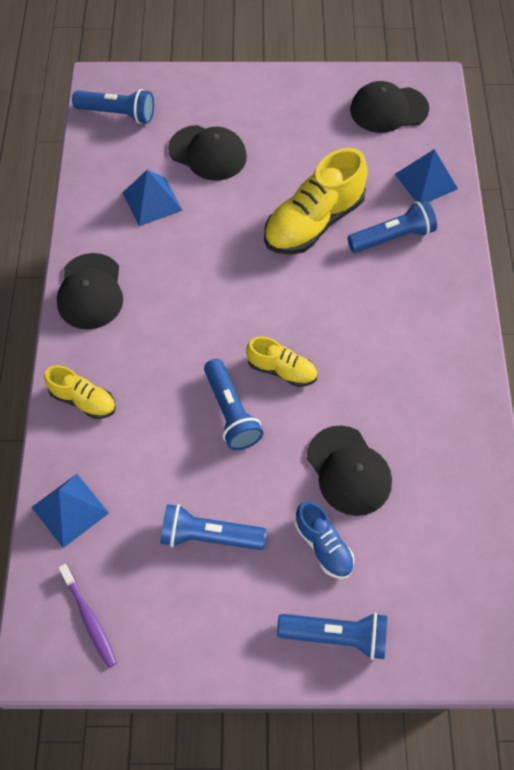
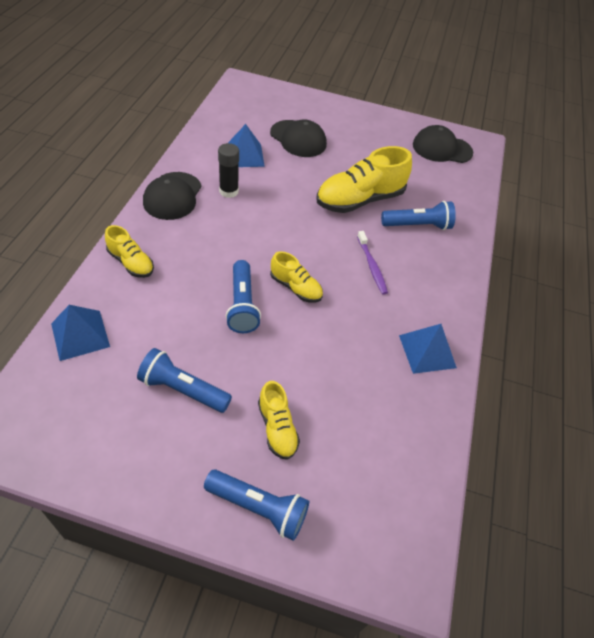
camera: 10 degrees right, 10 degrees down
(89, 619) = (51, 422): purple toothbrush -> purple toothbrush (372, 266)
(118, 114) = (244, 101): blue flashlight -> none
(154, 262) = (229, 191): none -> black glue stick
(323, 546) = (277, 428): blue shoe -> yellow shoe
(348, 470) = (322, 376): black cap -> none
(426, 181) = (456, 198): blue pyramid -> blue pyramid (427, 351)

